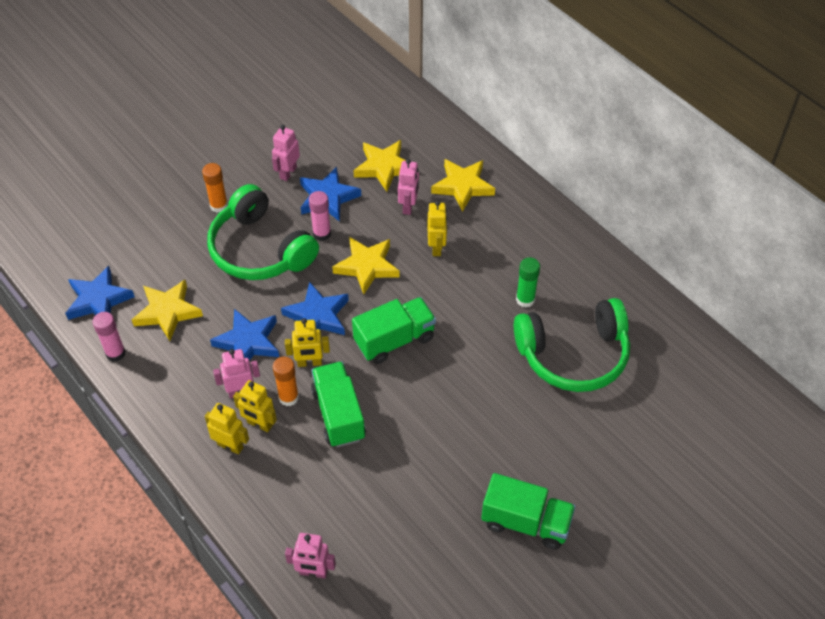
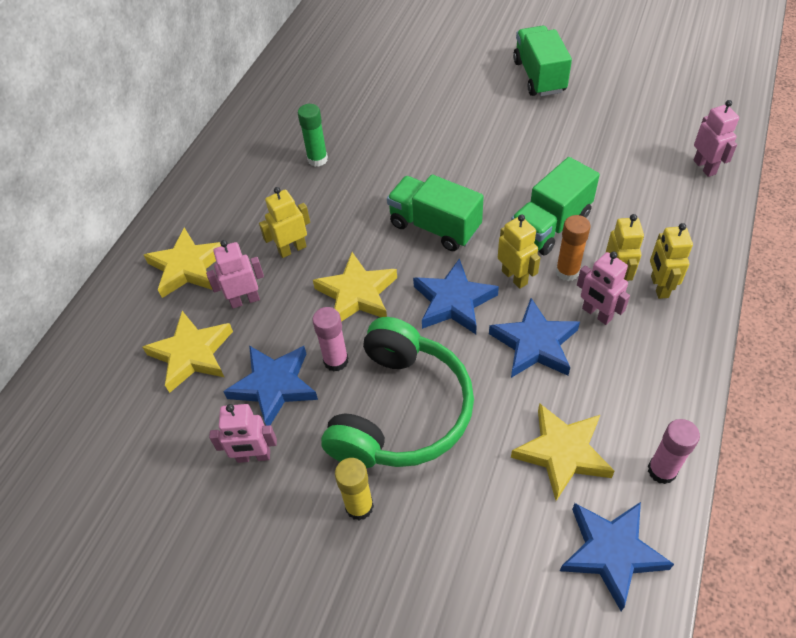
camera: 115 degrees left, 0 degrees up
(219, 206) = (359, 506): orange glue stick -> yellow glue stick
(573, 355) = (359, 108): green headphones -> none

